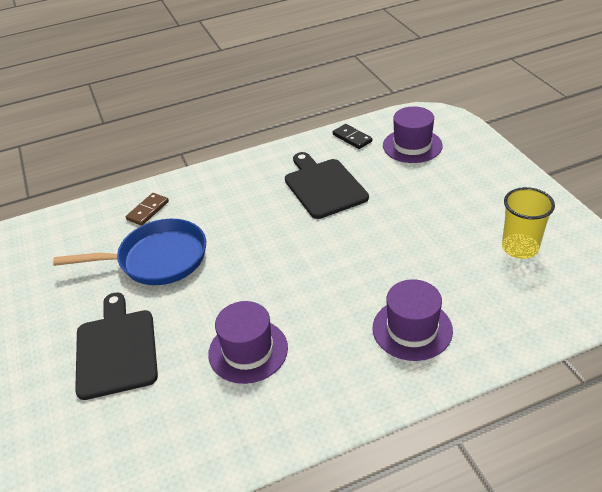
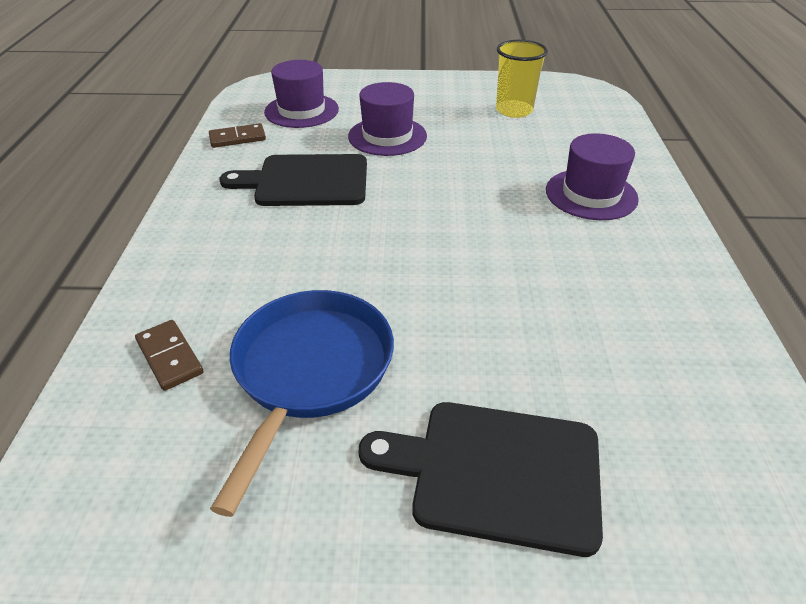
camera: 70 degrees left, 0 degrees up
(248, 350) = (569, 319): purple hat -> purple hat (387, 136)
(352, 138) = (237, 138): black domino -> brown domino

